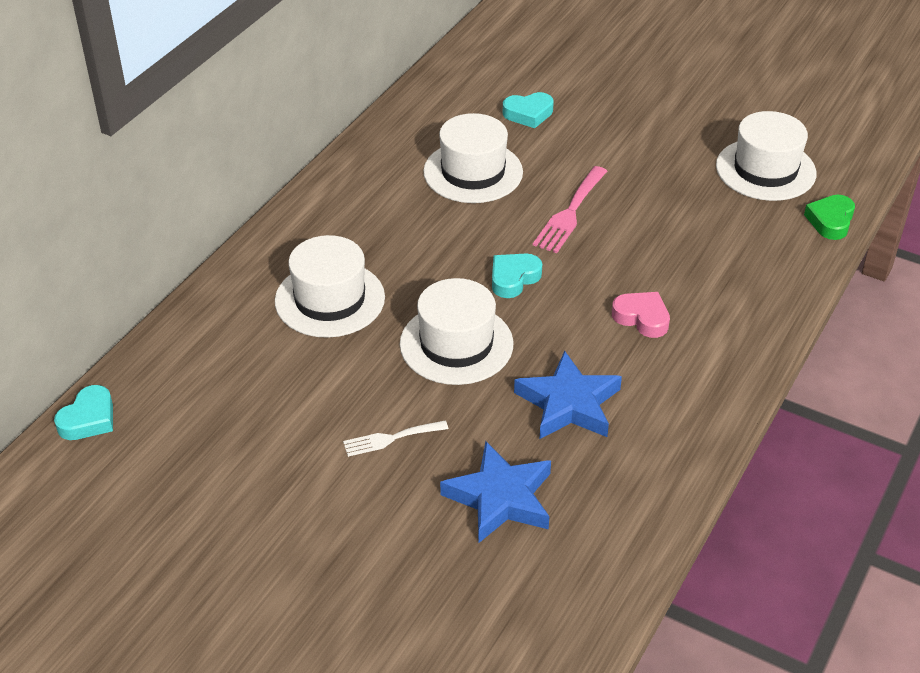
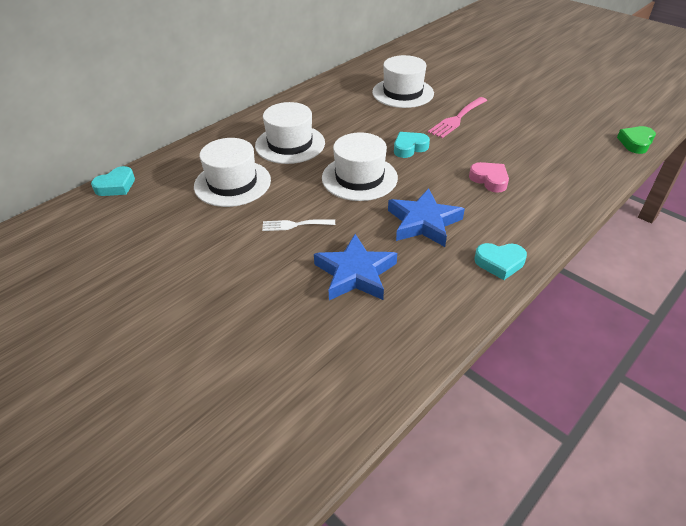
camera: 15 degrees right, 0 degrees up
(528, 114) = (446, 69): turquoise heart -> turquoise heart (499, 263)
(765, 170) = (593, 111): white hat -> white hat (232, 183)

